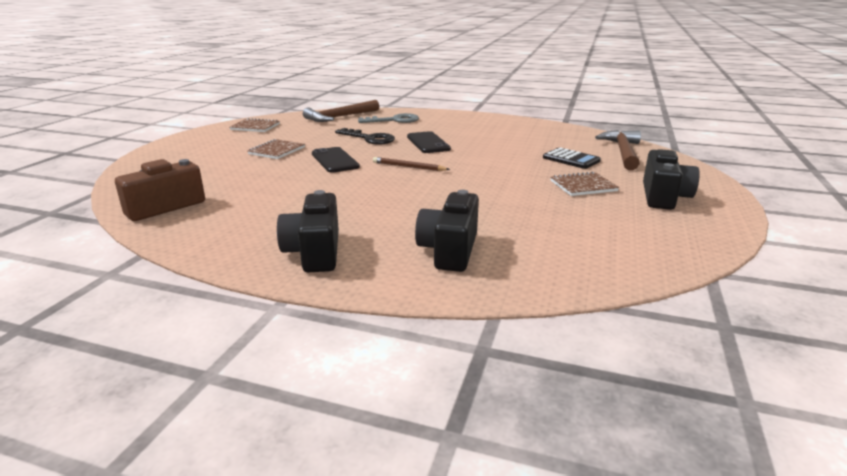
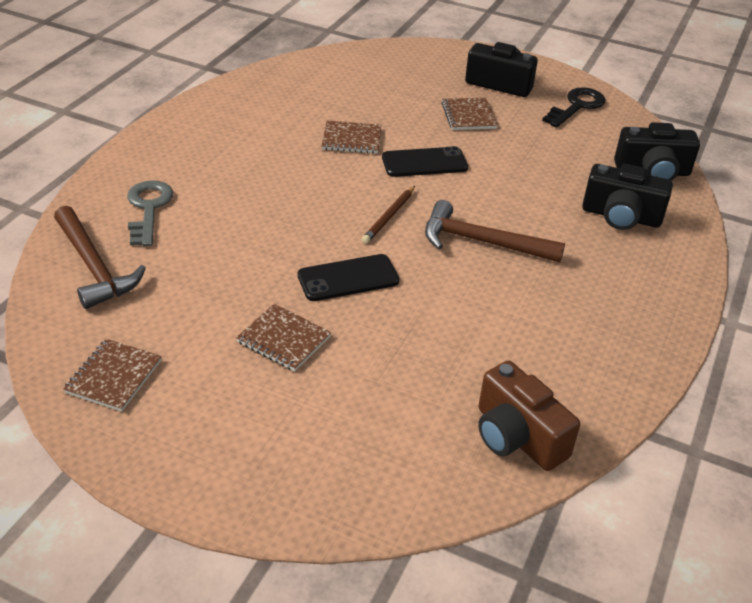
camera: 85 degrees left, 15 degrees up
(314, 252) = (634, 297): black camera -> black camera (652, 172)
(369, 138) = (247, 240): black key -> black key (577, 106)
(428, 143) = (289, 190): black phone -> black phone (424, 163)
(505, 153) = (351, 139): none -> brown notebook
(571, 159) = (384, 103): black calculator -> none
(623, 152) = (367, 67): brown hammer -> brown hammer (482, 242)

